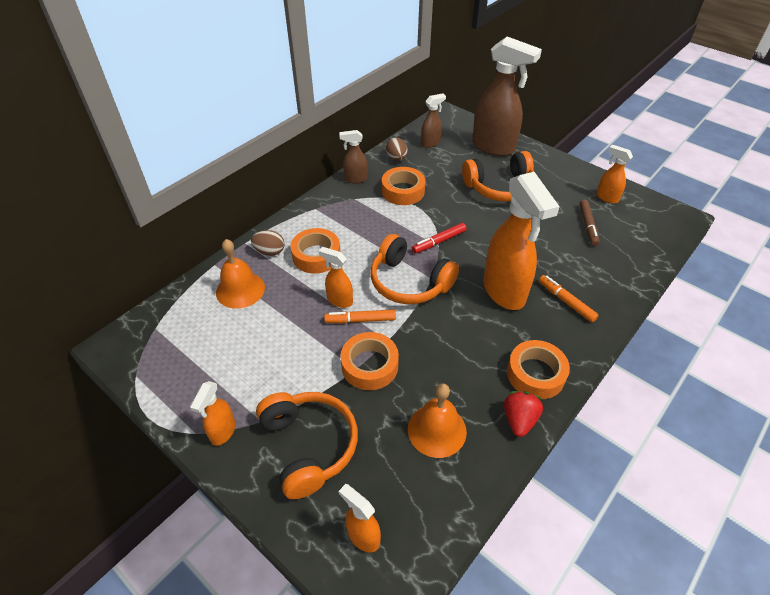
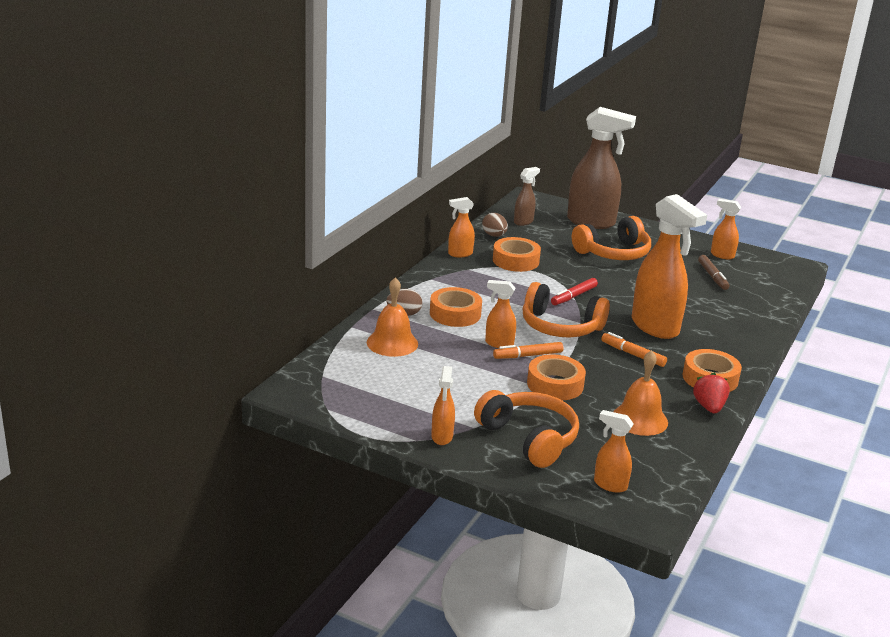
camera: 15 degrees left, 20 degrees down
(355, 179) = (459, 254): brown spray bottle -> orange spray bottle
(566, 301) = (716, 330): orange marker -> orange marker (633, 354)

